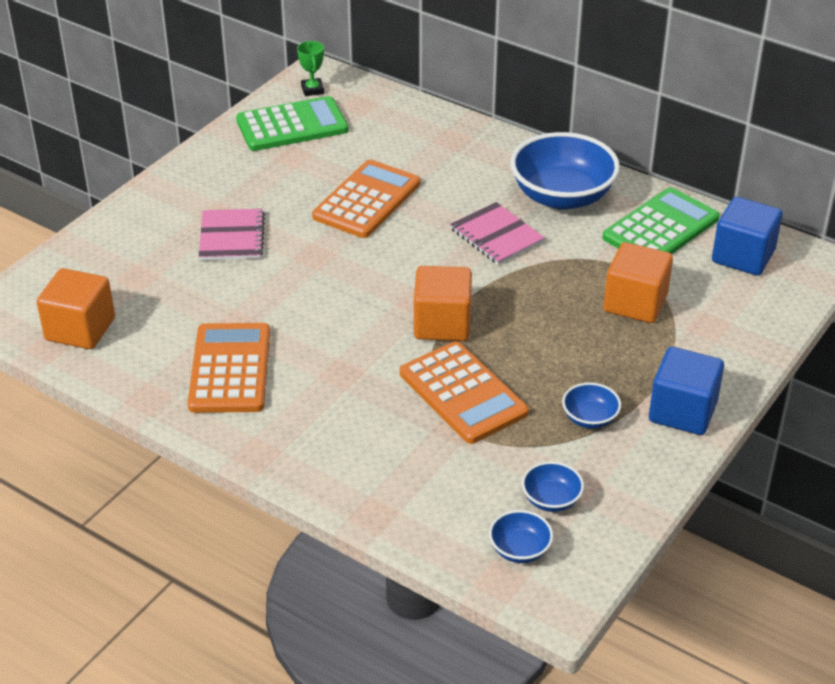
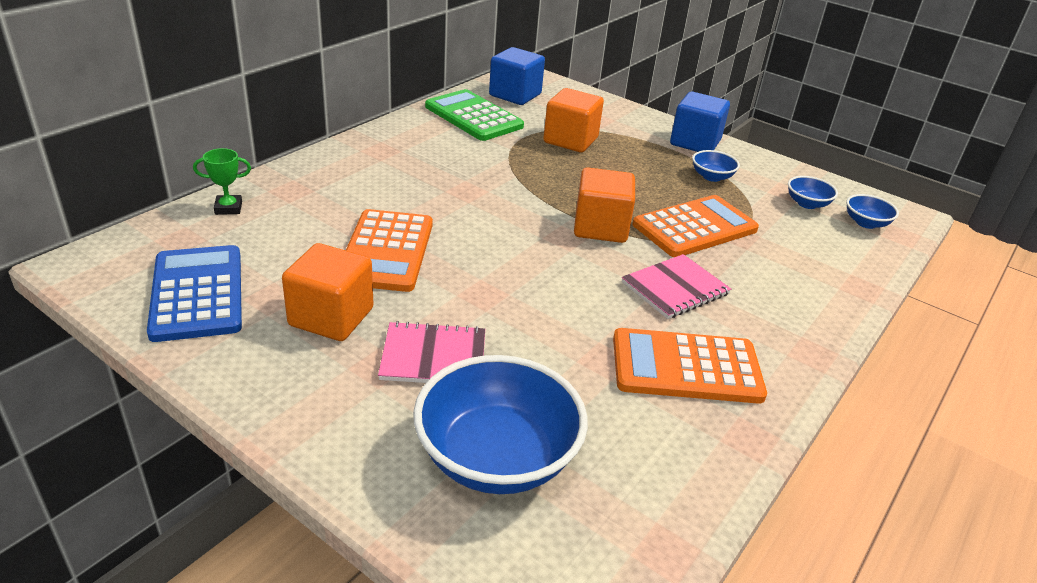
camera: 90 degrees left, 5 degrees down
(80, 329) = (625, 513): orange cube -> orange cube (331, 317)
(292, 125) = (197, 293): green calculator -> blue calculator
(312, 90) = (119, 271): green trophy -> green trophy (228, 208)
(367, 200) = (386, 251): orange calculator -> orange calculator turned 120 degrees counterclockwise
(496, 236) = (468, 186): pink notebook -> pink notebook (675, 288)
(562, 196) = (415, 148): blue bowl -> blue bowl (497, 457)

